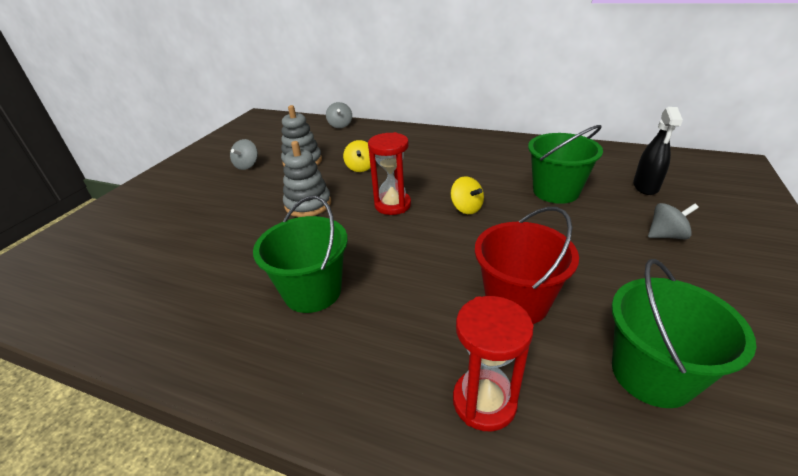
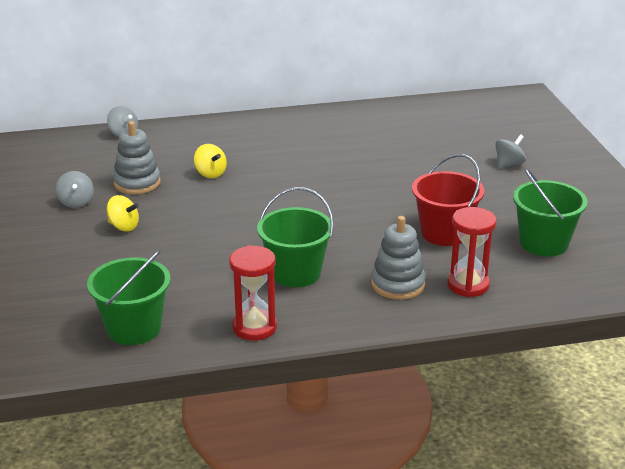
camera: 35 degrees left, 5 degrees down
(308, 204) = (203, 218): grey stacking toy -> grey stacking toy (398, 284)
(392, 205) = (284, 197): red hourglass -> red hourglass (254, 327)
(466, 208) = (350, 183): yellow spinning top -> yellow spinning top (123, 226)
(555, 191) = (410, 151): green bucket -> green bucket (134, 328)
(645, 187) = (474, 130): black spray bottle -> none

